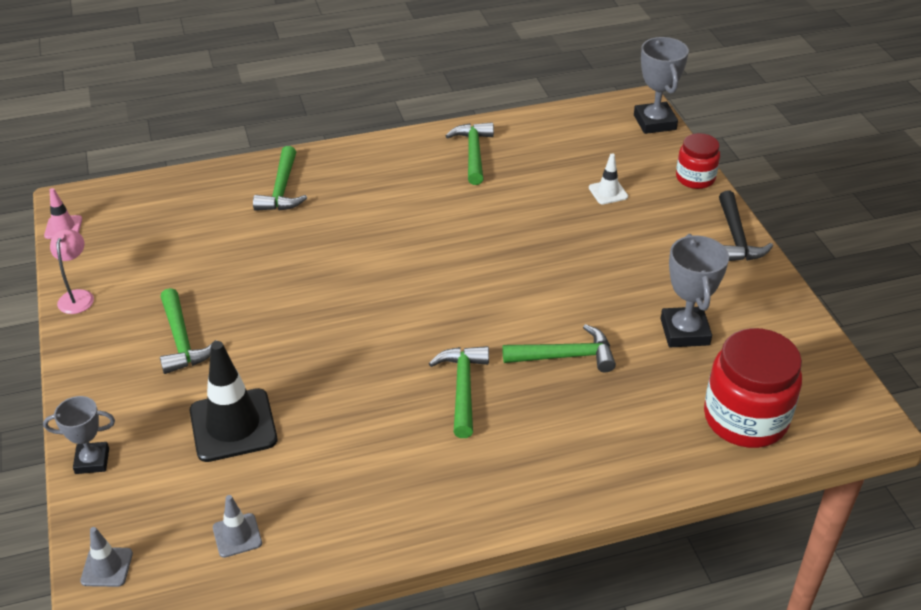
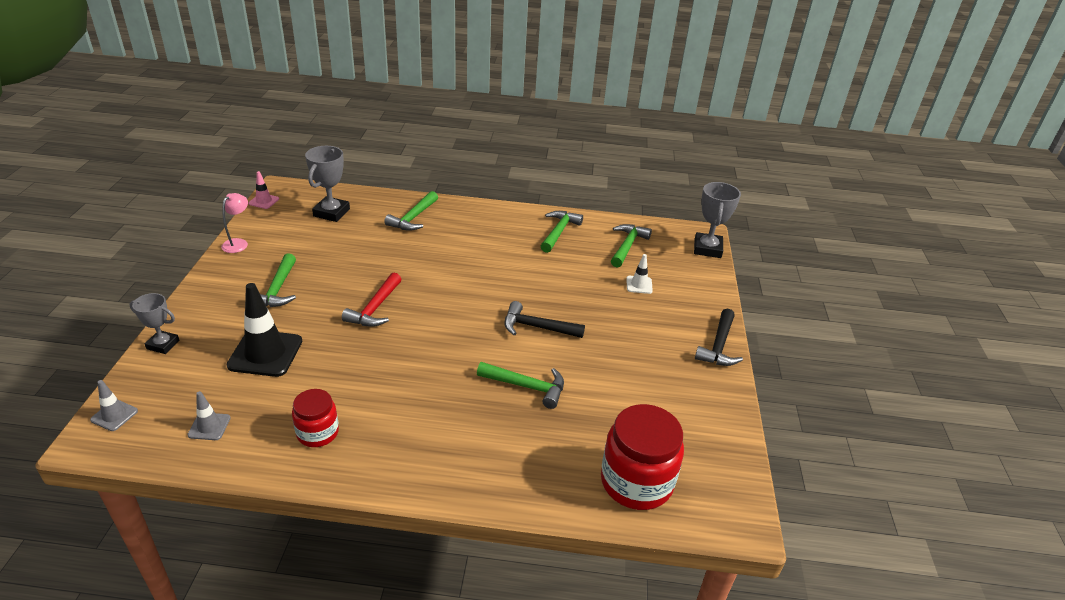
camera: 20 degrees right, 5 degrees down
(324, 323) = (375, 308): none -> red hammer
(463, 388) = (436, 383): green hammer -> green hammer (627, 246)
(529, 282) = (537, 327): none -> black hammer
(685, 332) = (631, 400): grey trophy -> grey trophy (331, 213)
(695, 178) = (713, 295): red jar -> red jar (317, 433)

